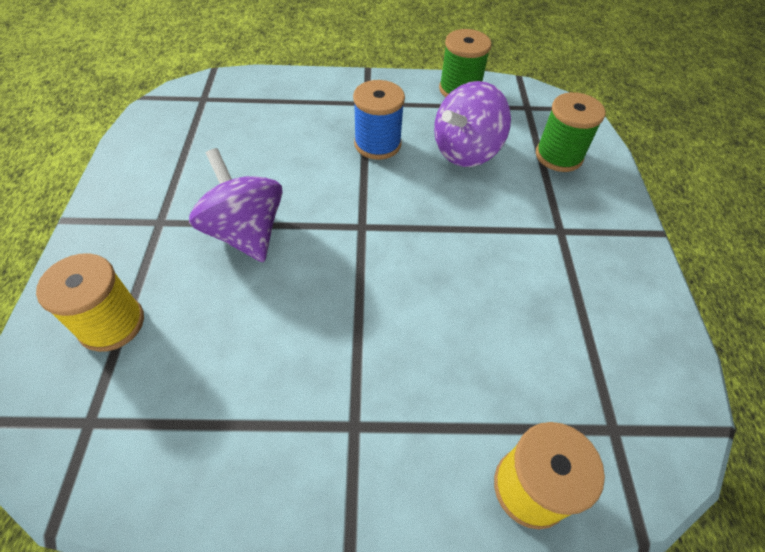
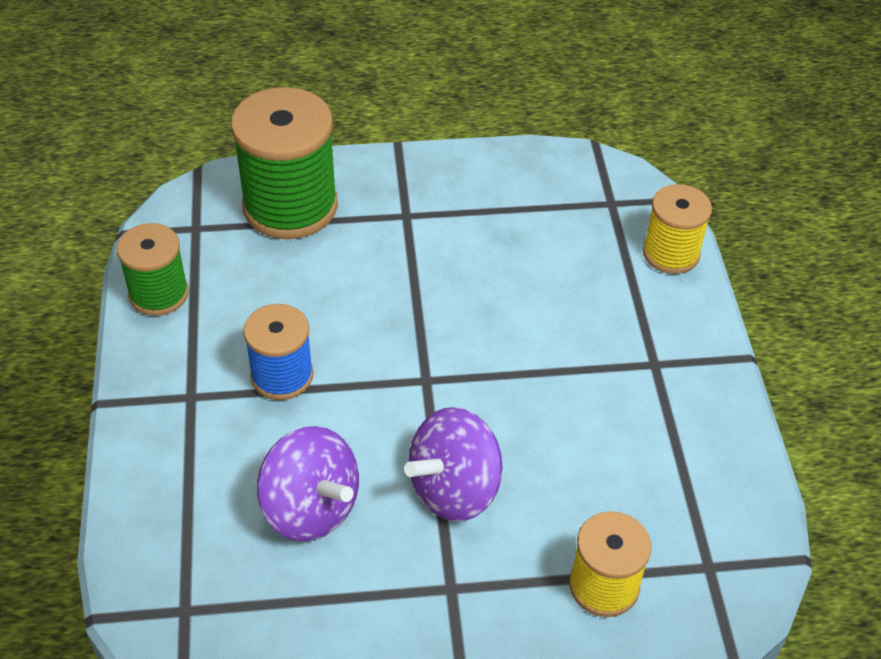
camera: 95 degrees left, 5 degrees down
(465, 151) = (289, 288): purple spinning top -> purple spinning top (310, 508)
(558, 156) = (290, 206): green spool -> green spool, size x1.70

